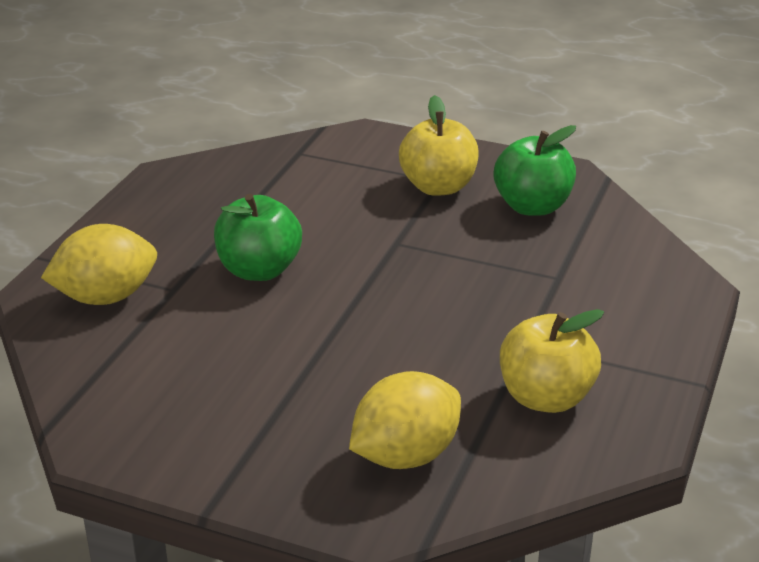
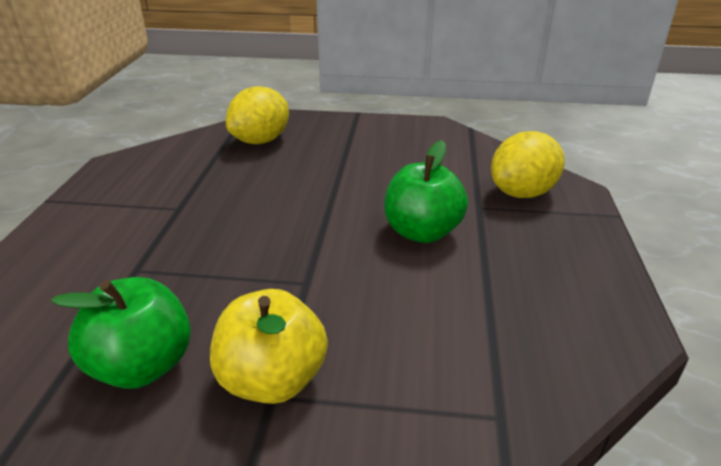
camera: 165 degrees right, 0 degrees up
(545, 397) = (169, 177): yellow apple -> none

